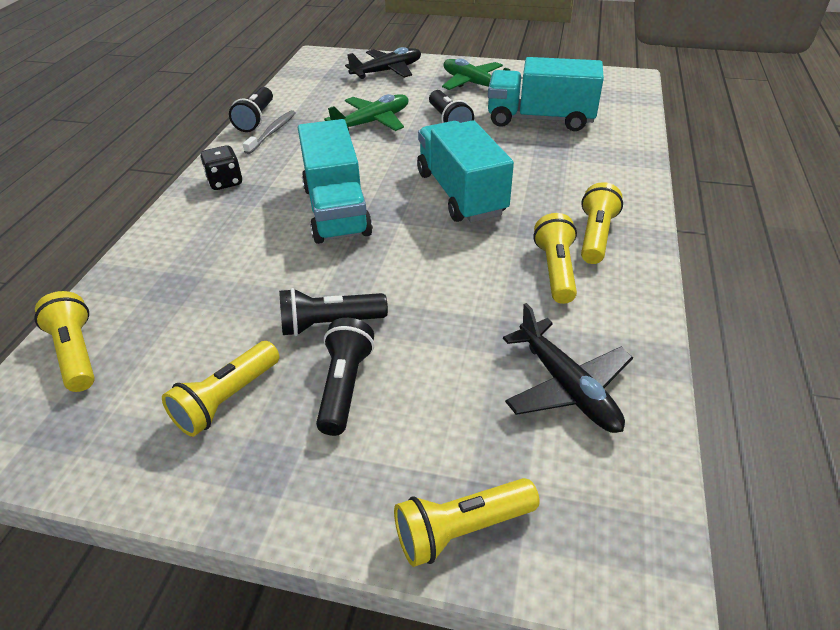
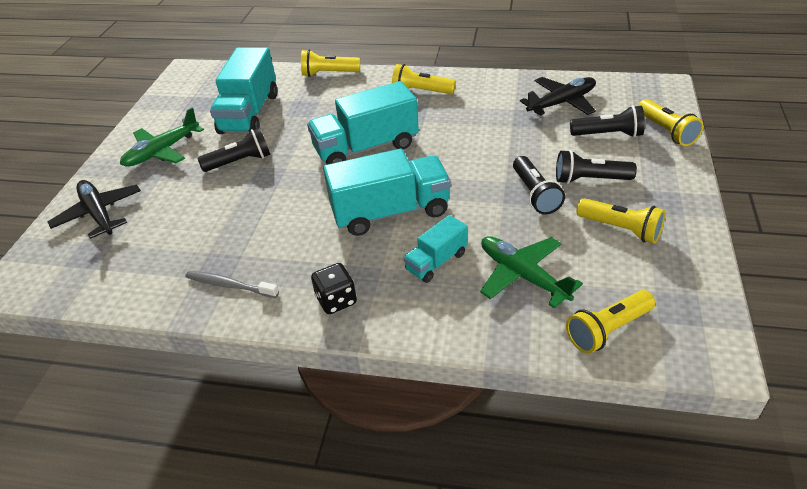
camera: 90 degrees left, 0 degrees up
(245, 238) = (436, 261): none -> turquoise truck
(256, 119) = (191, 308): black flashlight -> black flashlight (608, 134)
(372, 122) = (226, 210): green plane -> green plane (522, 275)
(555, 270) = (460, 106): yellow flashlight -> yellow flashlight (329, 73)

